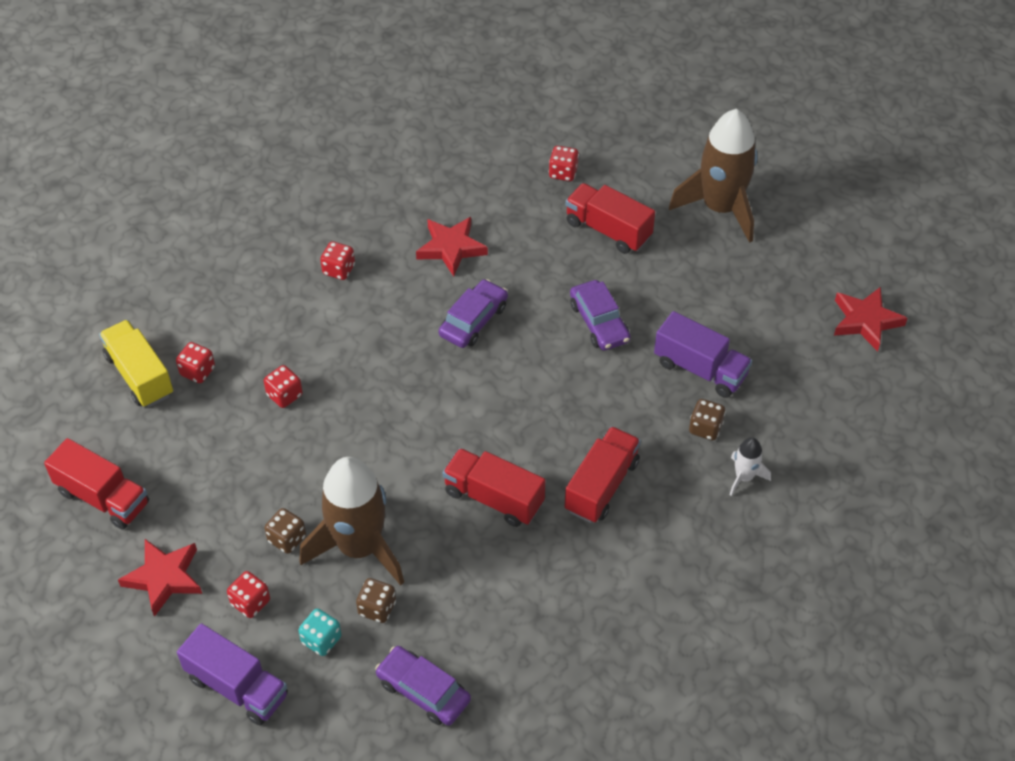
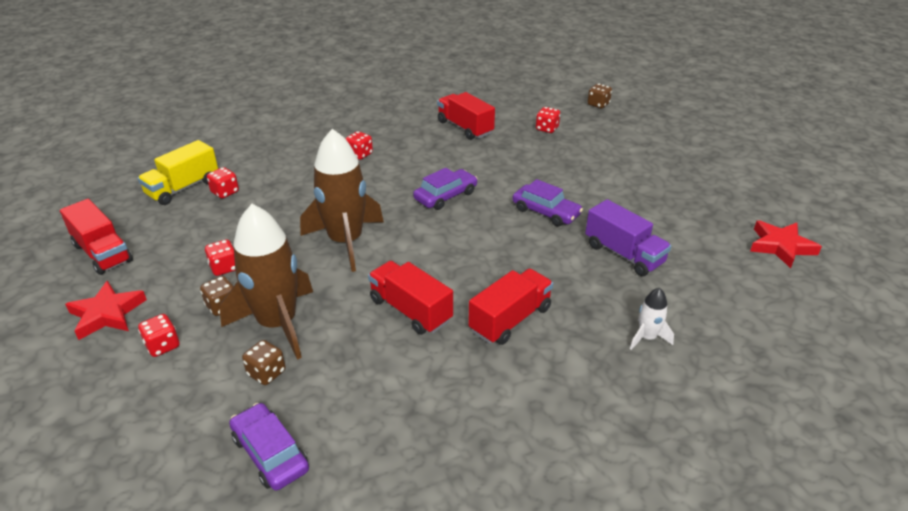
camera: 15 degrees right, 15 degrees down
(139, 375) = (183, 188): yellow truck -> yellow truck turned 120 degrees counterclockwise
(237, 687) = (106, 410): purple truck -> none
(284, 395) = (278, 215): red dice -> red dice (224, 268)
(321, 640) = (203, 388): turquoise dice -> none
(451, 248) = (447, 155): red star -> none
(599, 322) = (546, 212): purple car -> purple car turned 45 degrees counterclockwise
(608, 230) = (571, 162): red truck -> red truck (465, 128)
(705, 428) = (618, 295): brown dice -> brown dice (598, 104)
(720, 208) = (664, 162): brown rocket -> brown rocket (346, 241)

